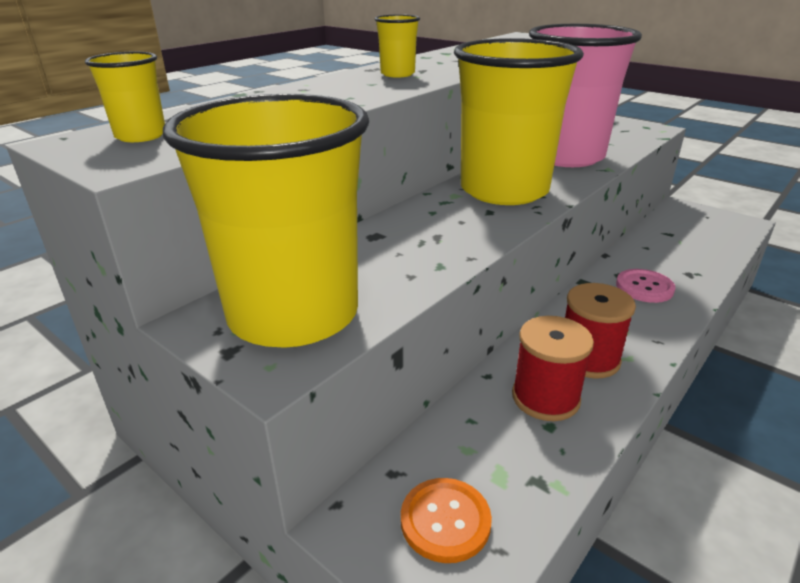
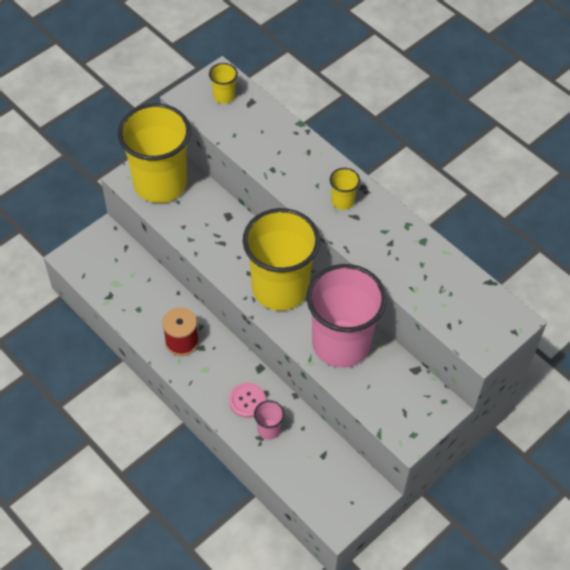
camera: 95 degrees right, 25 degrees up
(445, 521) = (99, 261): orange button -> none
(545, 398) = (157, 313): red spool -> none
(671, 268) = (269, 429): none -> pink cup

